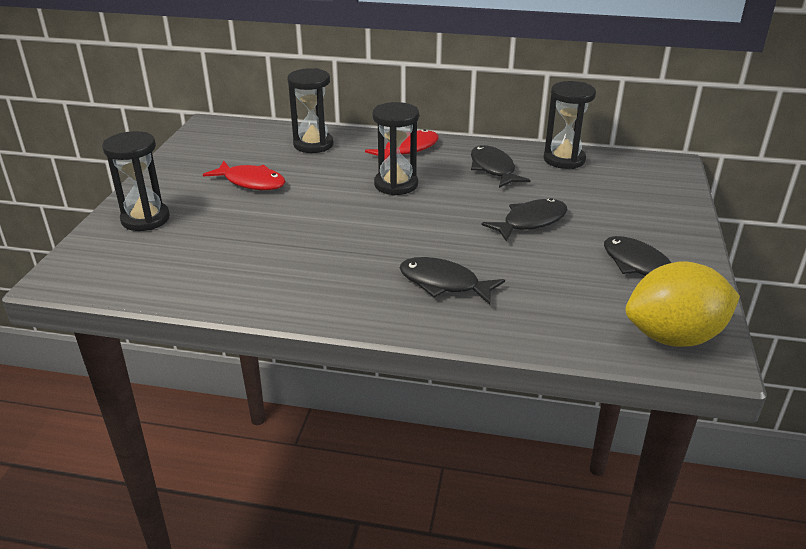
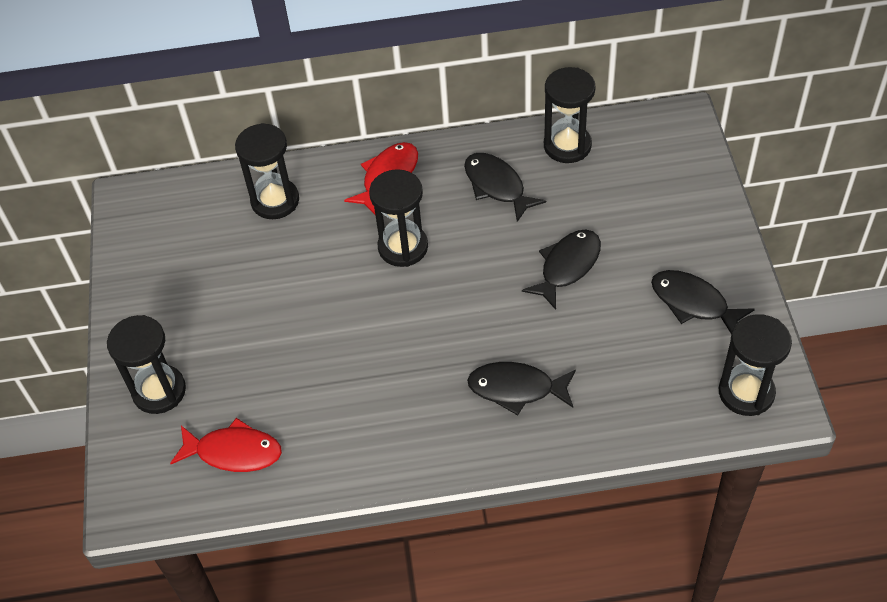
camera: 15 degrees left, 20 degrees up
(251, 182) = (240, 292): red fish -> red fish (234, 452)
(673, 337) = (746, 392): yellow lemon -> black hourglass

